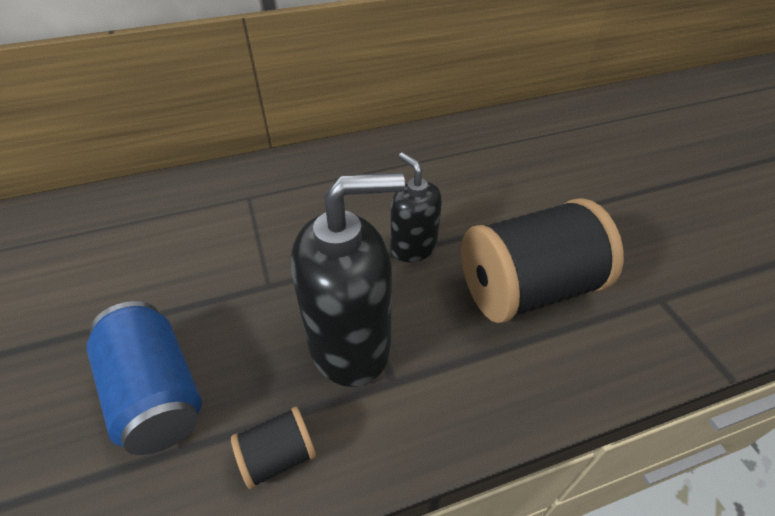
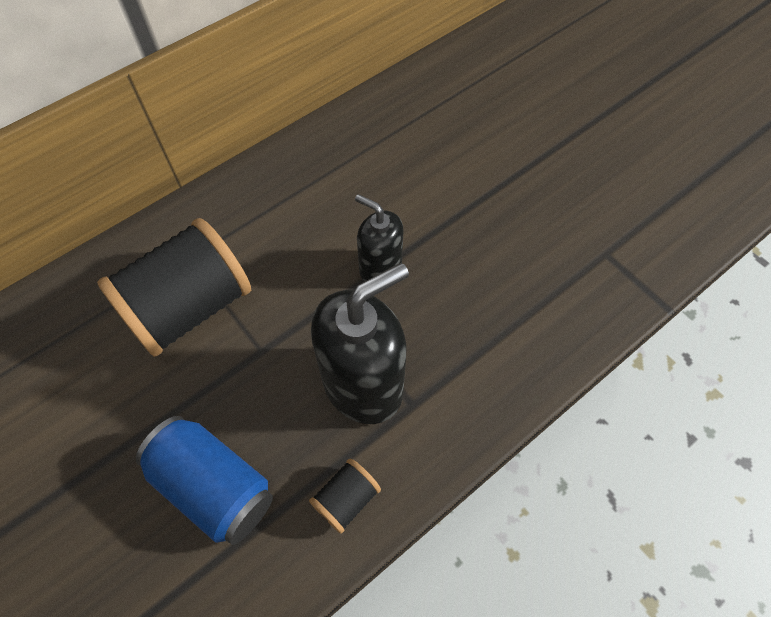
camera: 20 degrees left, 15 degrees up
(527, 289) = (495, 279): black spool -> black spool (189, 307)

